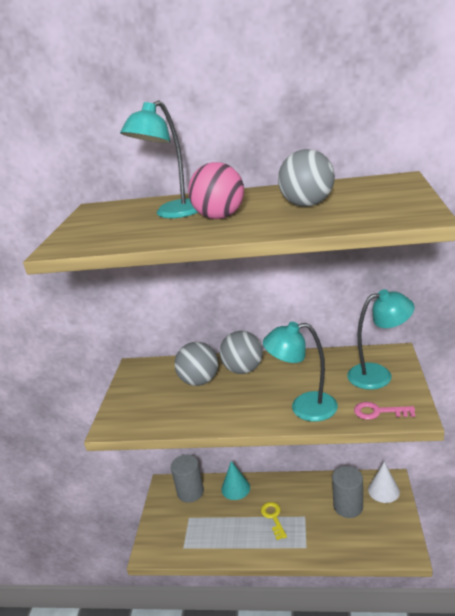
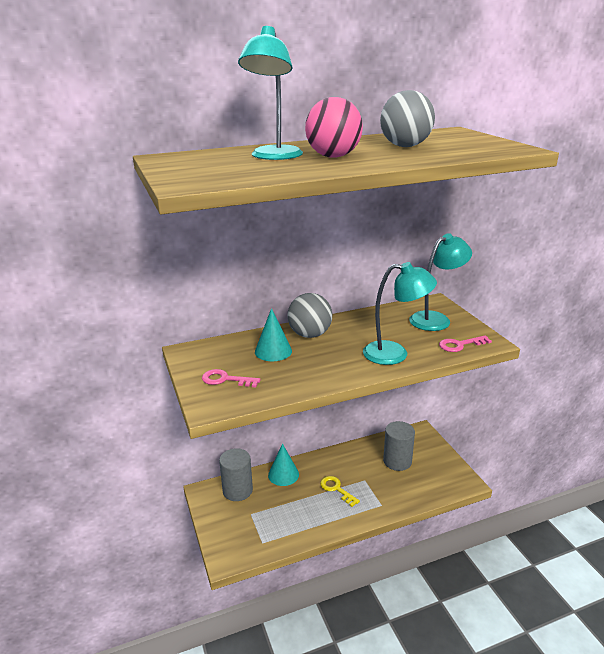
camera: 30 degrees left, 0 degrees up
(141, 402) = (225, 379): none -> pink key
(199, 381) = (273, 351): grey ball -> turquoise cone
(304, 407) = (395, 353): turquoise lamp -> turquoise lamp turned 150 degrees counterclockwise
(383, 490) = (419, 441): white cone -> none

